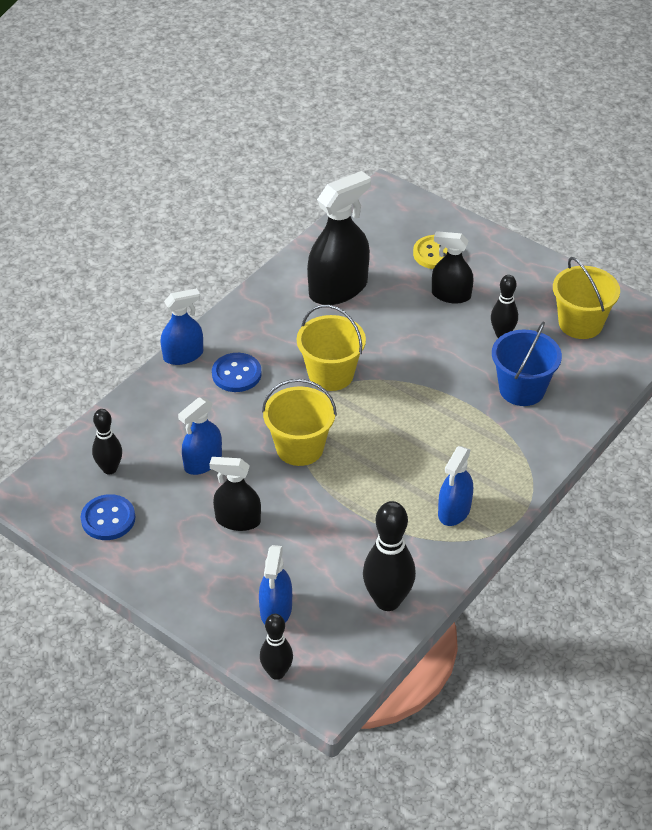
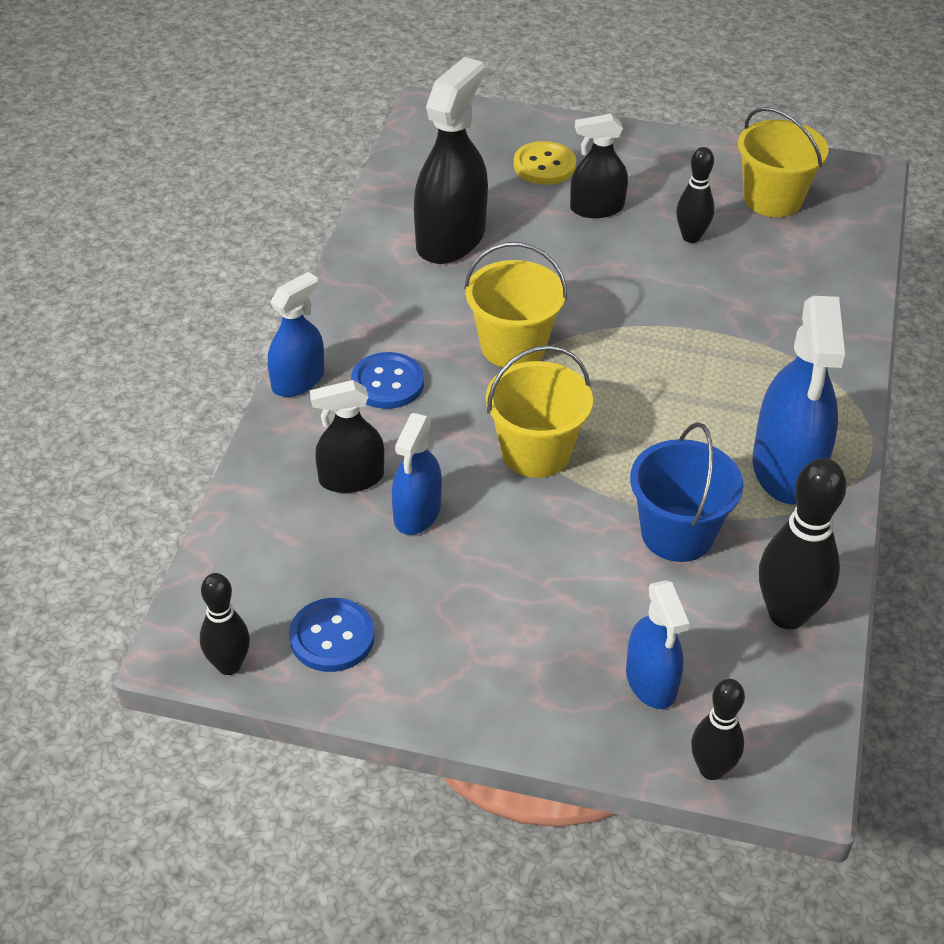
camera: 25 degrees left, 0 degrees up
(109, 469) = (290, 565): black bowling pin -> black bowling pin (229, 665)
(238, 520) = (517, 576): black spray bottle -> black spray bottle (351, 478)
(454, 511) = (787, 468): blue spray bottle -> blue spray bottle, size x1.68
(522, 389) = (761, 294): blue bucket -> blue bucket (677, 534)

